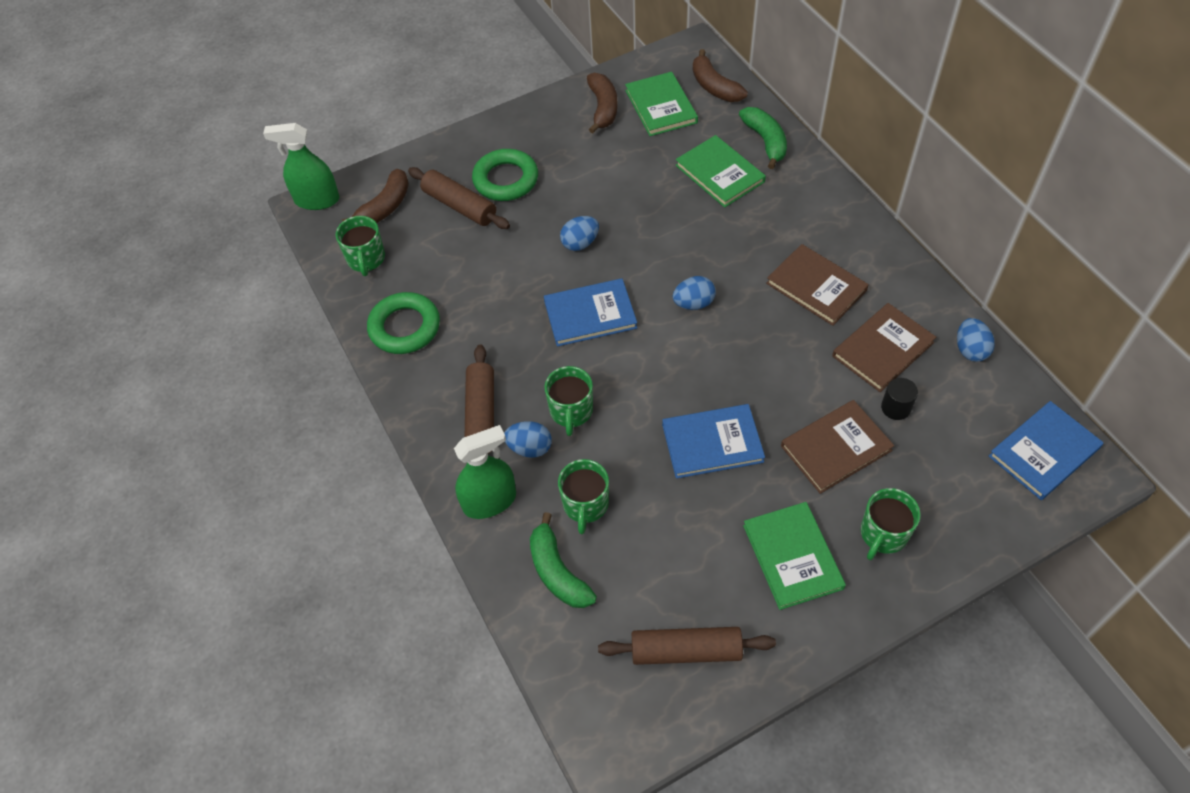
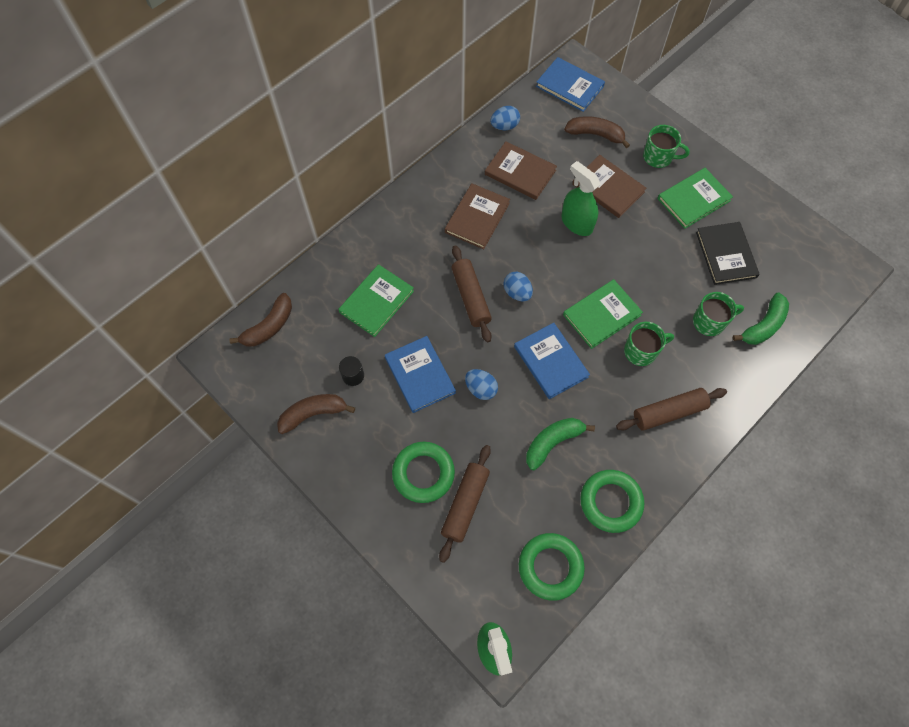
camera: 110 degrees left, 10 degrees up
(366, 259) = (550, 567): green mug -> green ring
(385, 207) = (484, 575): brown banana -> brown banana (595, 134)
(489, 501) = (733, 383): green spray bottle -> green spray bottle (576, 223)
(530, 448) = (681, 370): blue egg -> none
(661, 106) = (302, 365): green book -> green book (601, 315)
(685, 566) = (726, 254): none -> black book
(686, 651) = (778, 243): brown rolling pin -> brown rolling pin (471, 297)
(712, 443) = (632, 257): blue book -> blue book (420, 375)
(765, 141) = (331, 275): green banana -> green banana (552, 442)
(896, 407) = (565, 160): black cylinder -> black cylinder (353, 375)

